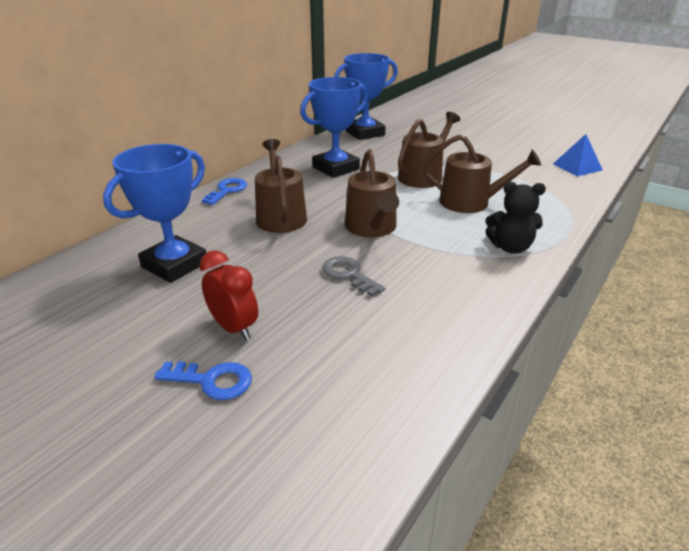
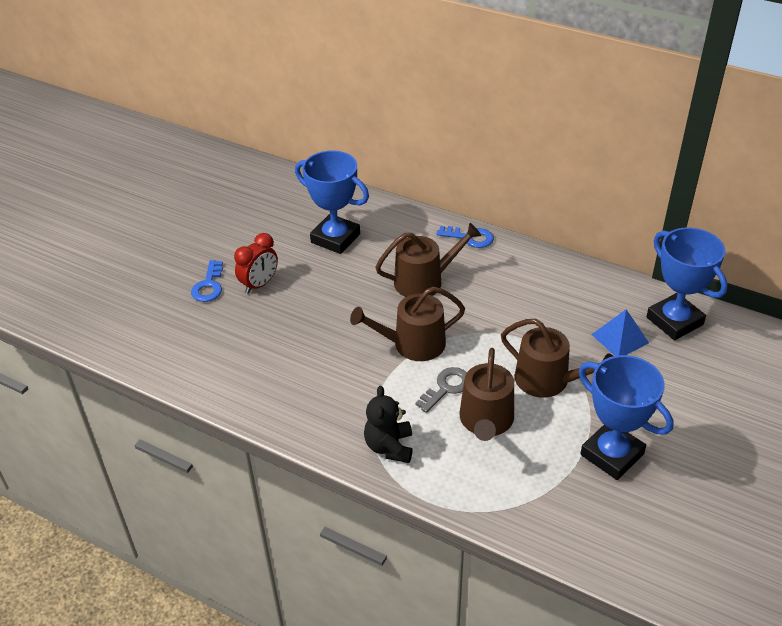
camera: 85 degrees right, 10 degrees up
(336, 168) = (548, 305): blue trophy -> blue trophy (612, 454)
(348, 274) = (330, 335): grey key -> grey key (446, 387)
(577, 167) = (632, 547): blue pyramid -> blue pyramid (620, 338)

